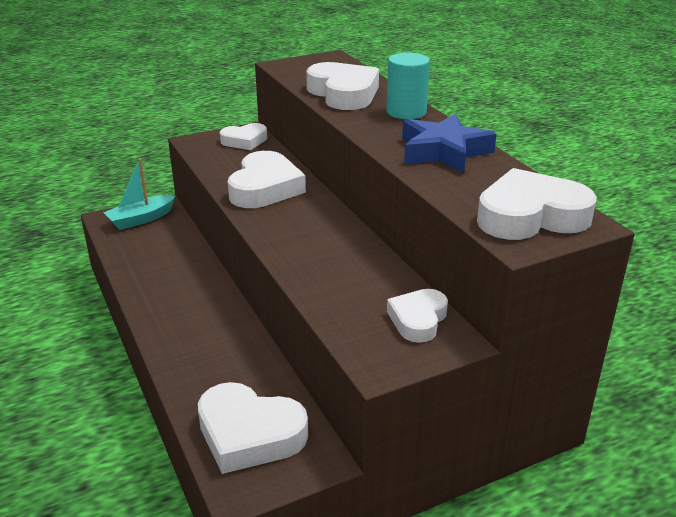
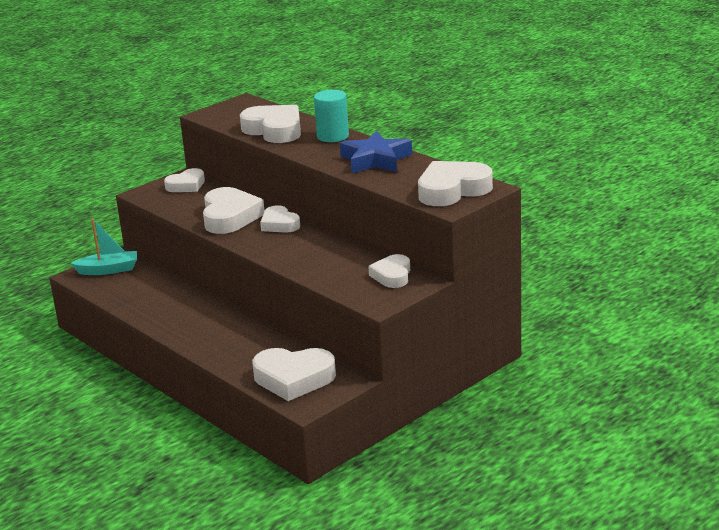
camera: 15 degrees left, 5 degrees down
(141, 219) = (108, 270): turquoise boat -> turquoise boat turned 135 degrees counterclockwise
(314, 209) = (279, 224): none -> white heart

